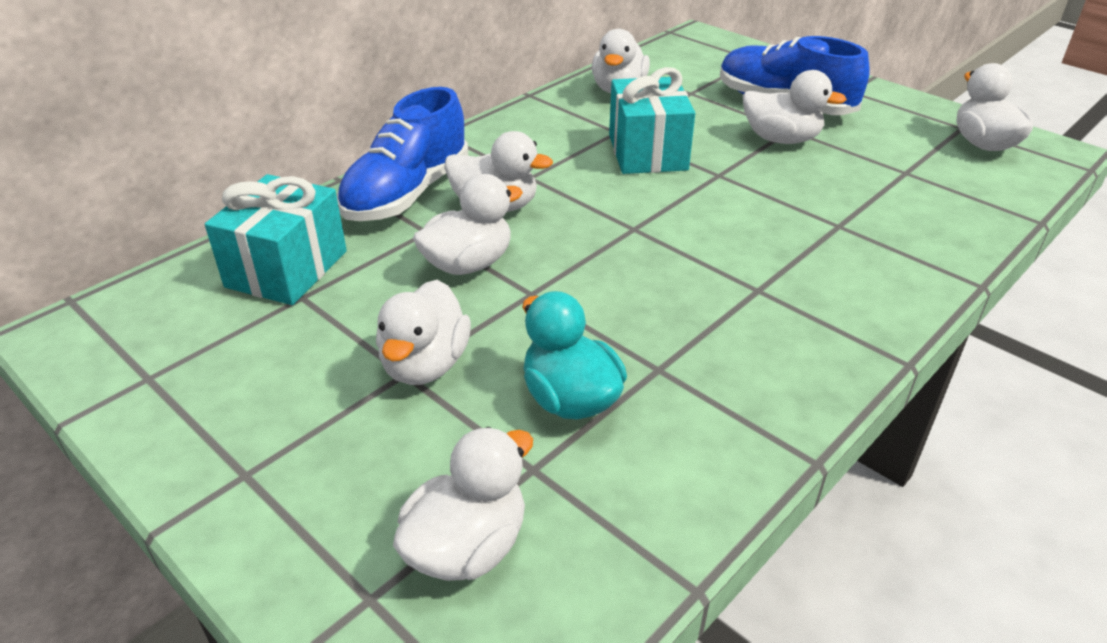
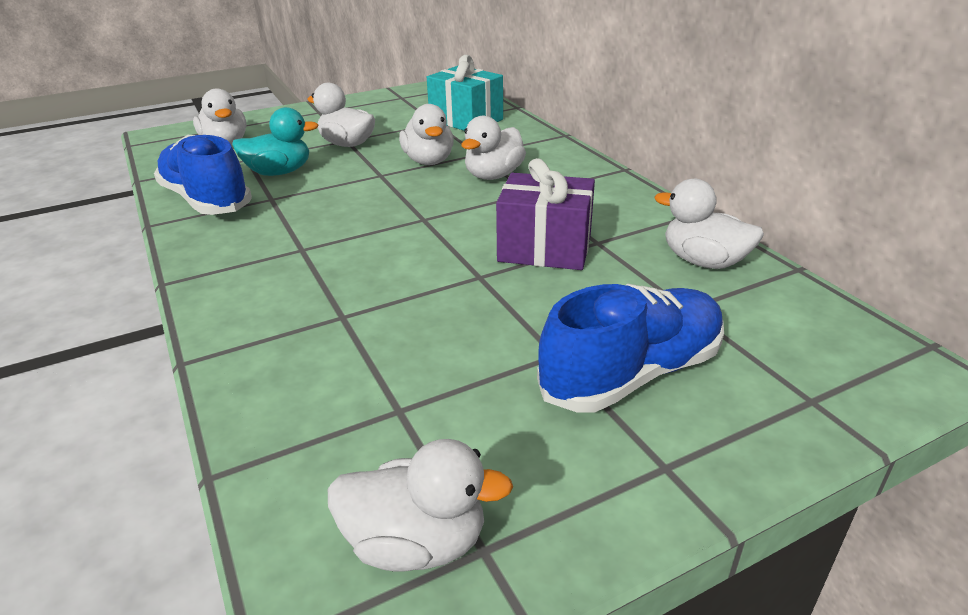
camera: 110 degrees right, 5 degrees down
(407, 194) = (531, 151): blue shoe -> blue shoe (206, 200)
(647, 152) = (544, 249): turquoise gift -> purple gift
(781, 139) = (532, 338): white duck -> none

